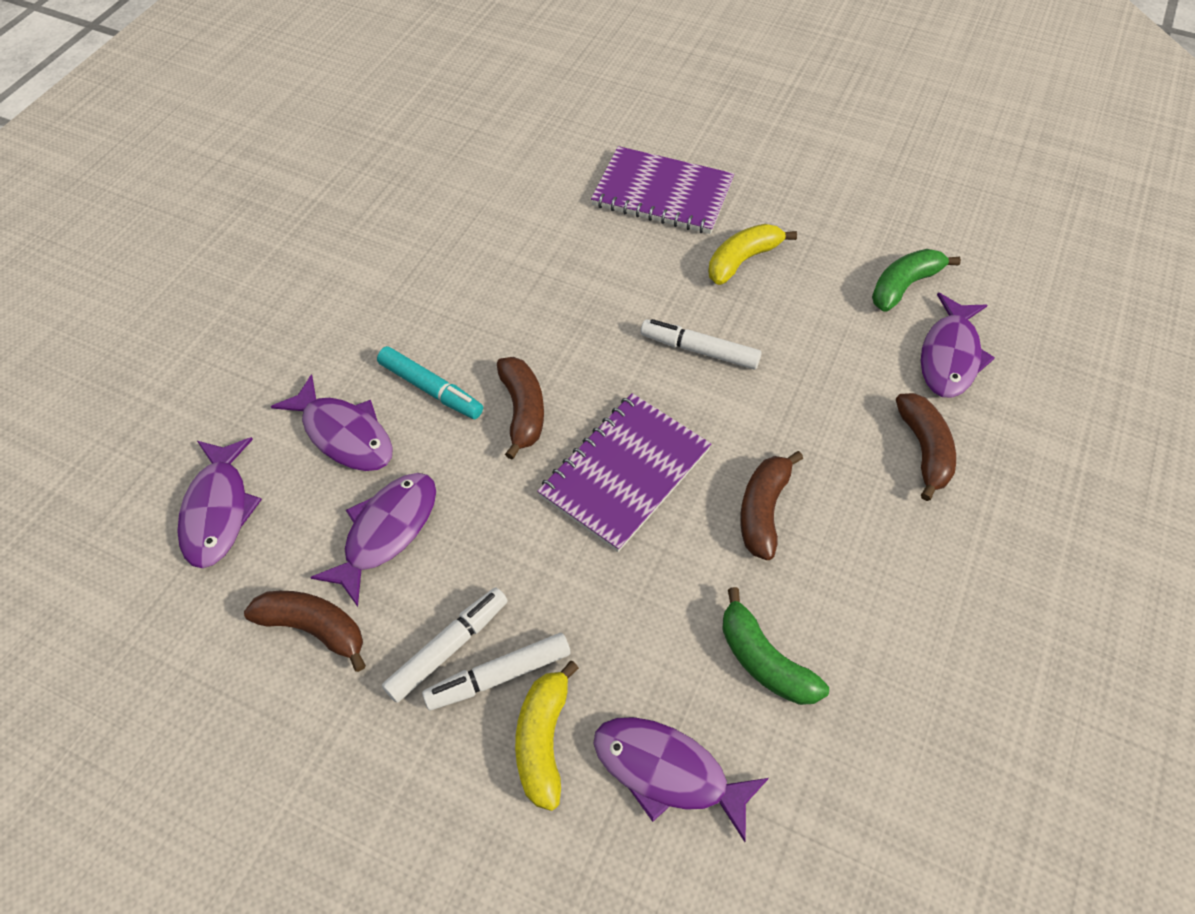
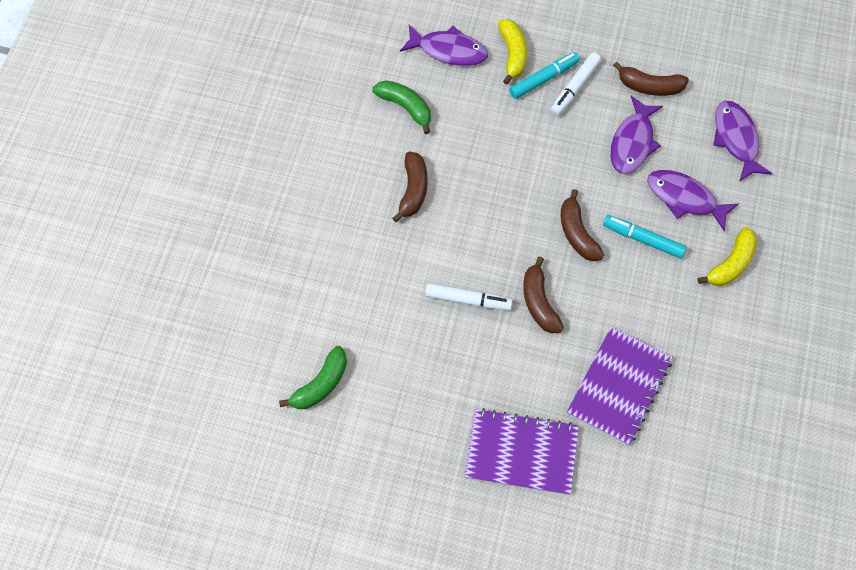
camera: 170 degrees right, 10 degrees up
(499, 676) = (543, 79): white marker -> turquoise marker
(625, 473) = (501, 201): purple notebook -> purple notebook (619, 386)
(742, 260) = (446, 389): yellow banana -> yellow banana (731, 264)
(924, 450) = (313, 247): brown banana -> brown banana (539, 302)
(950, 356) = (290, 324): purple fish -> none

